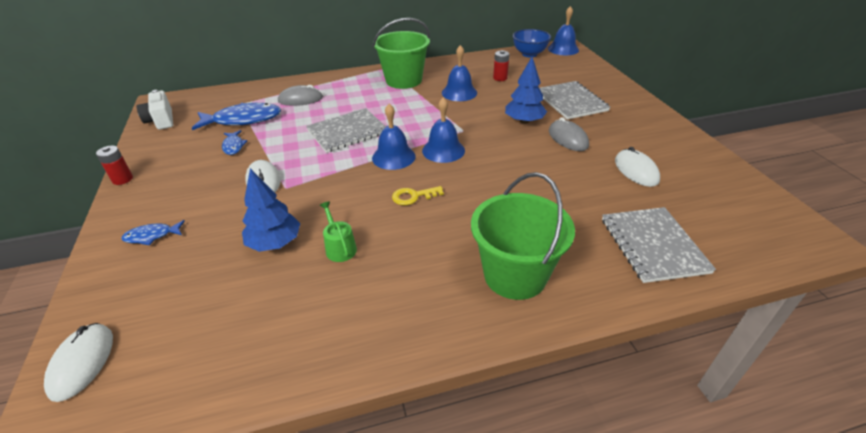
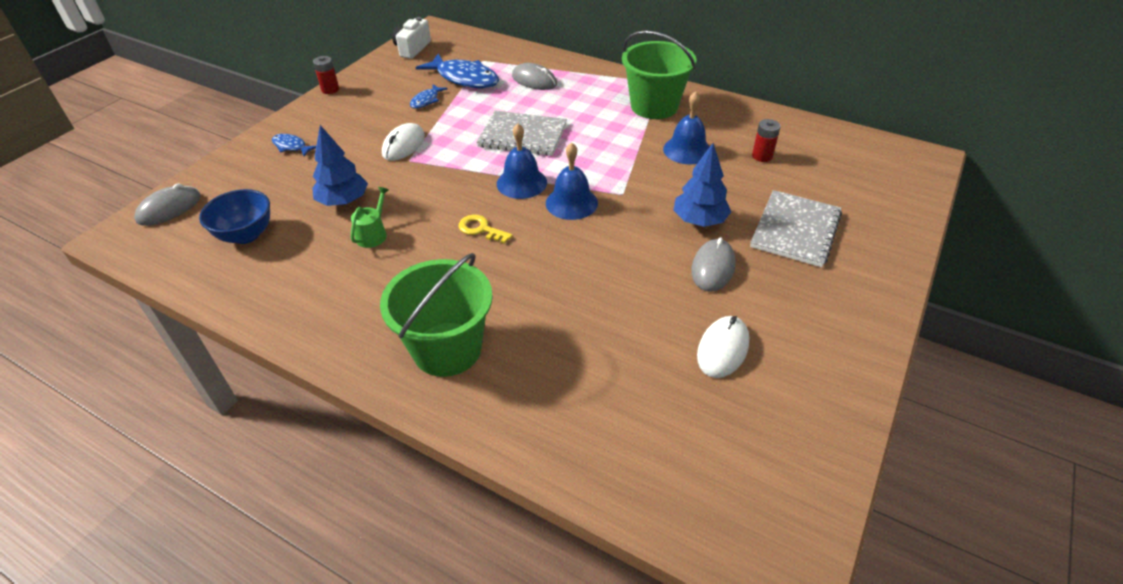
camera: 45 degrees right, 5 degrees up
(82, 362) = (169, 208): white mouse -> grey mouse
(529, 54) = (854, 144): blue bowl -> blue bowl (246, 235)
(563, 49) = (916, 159): blue bell -> none
(653, 245) = (599, 423): grey notebook -> none

